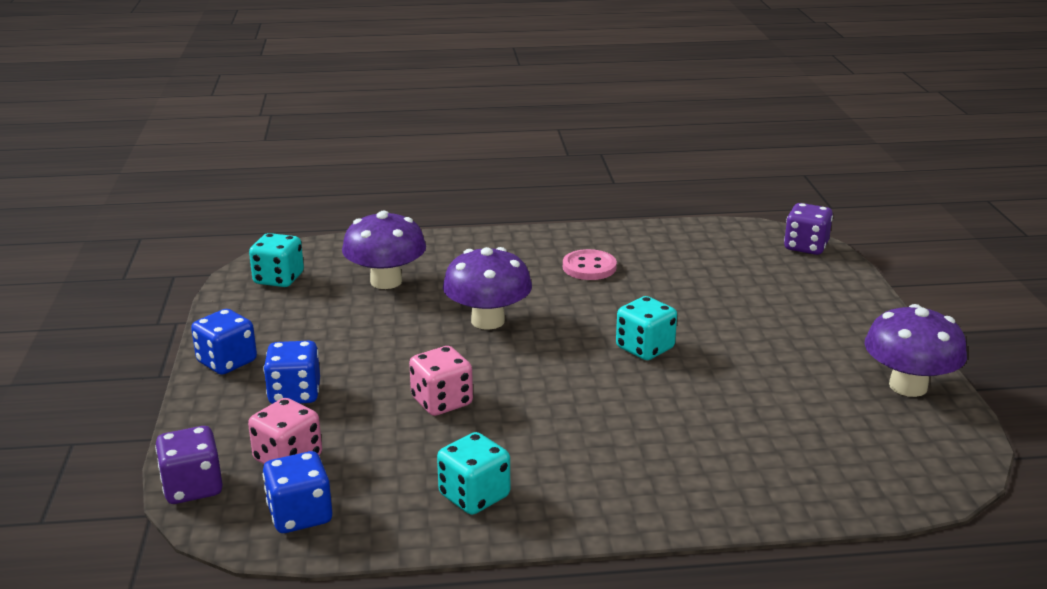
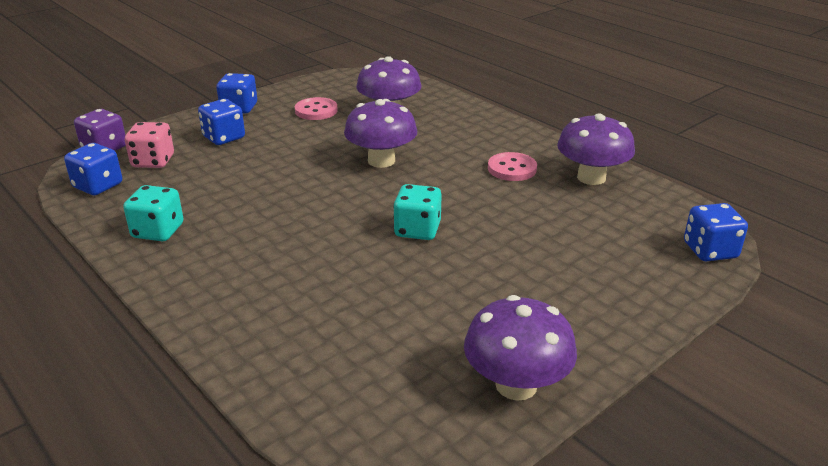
camera: 55 degrees right, 5 degrees up
(279, 279) = (349, 85): turquoise dice -> none
(314, 318) = (316, 111): none -> pink button
(442, 402) = (259, 182): pink dice -> none
(648, 242) = (591, 177): none -> purple mushroom
(805, 247) = (710, 250): purple dice -> blue dice

